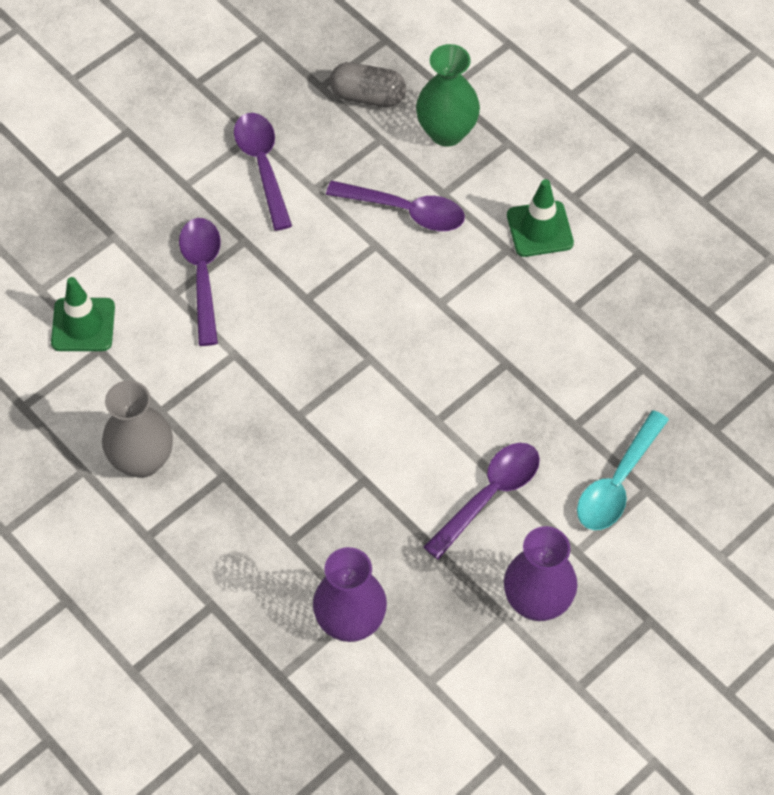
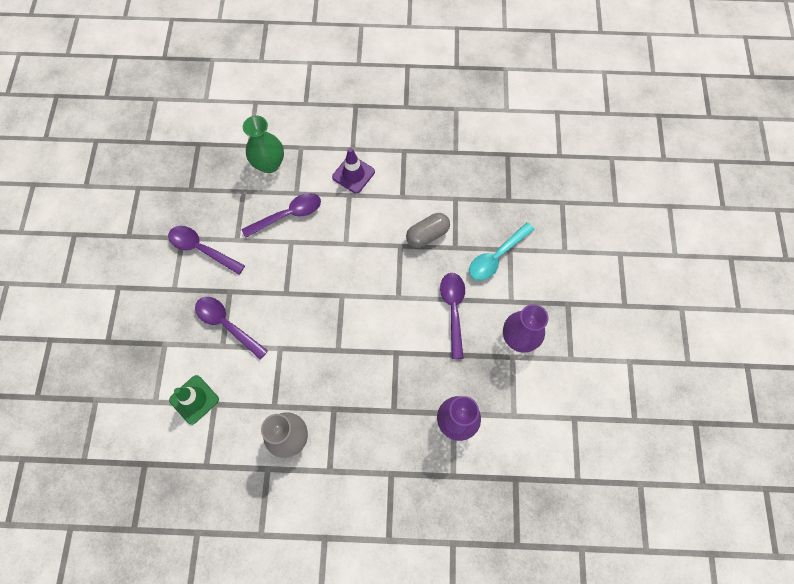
camera: 45 degrees left, 10 degrees up
(368, 96) = (217, 176): grey capsule -> grey capsule (427, 235)
(539, 229) = (353, 174): green traffic cone -> purple traffic cone
(617, 483) = (496, 257): turquoise spoon -> turquoise spoon turned 60 degrees clockwise

